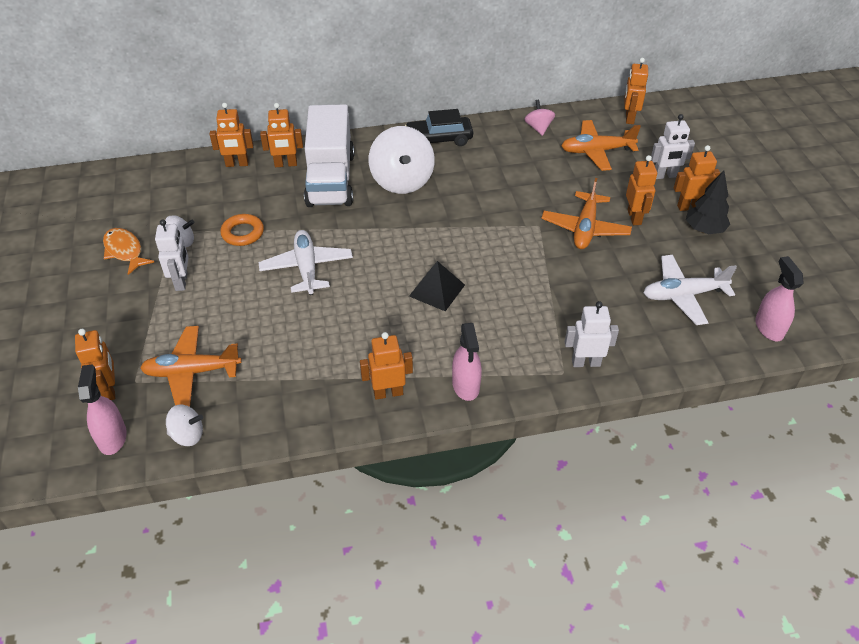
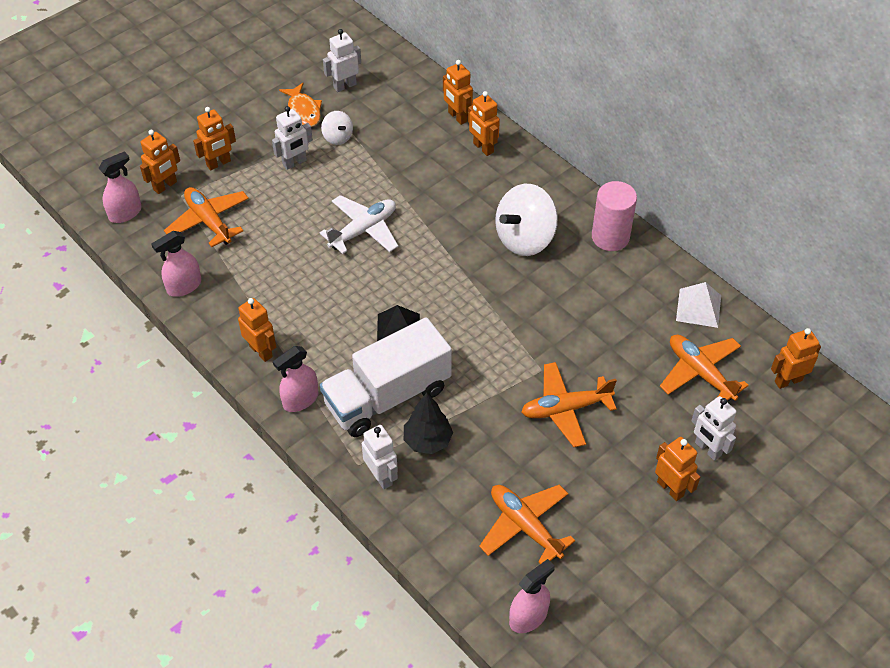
camera: 60 degrees right, 5 degrees up
(124, 251) = (304, 111): orange fish -> orange fish turned 135 degrees clockwise
(125, 213) = (344, 86): none -> white robot
(187, 435) = (150, 252): white spinning top -> none
(243, 233) = (375, 168): orange ring -> none
(258, 423) = (184, 286): none -> pink spray bottle
(330, 179) = (487, 188): white truck -> white truck (387, 396)
(439, 139) = (610, 237): black car -> pink cylinder
(538, 128) = (698, 308): pink spinning top -> white pyramid
(634, 217) = (615, 445): orange robot -> orange robot (219, 163)
(683, 295) = (525, 526): white plane -> orange plane
(704, 230) = (642, 514): black tree -> black tree (427, 441)

